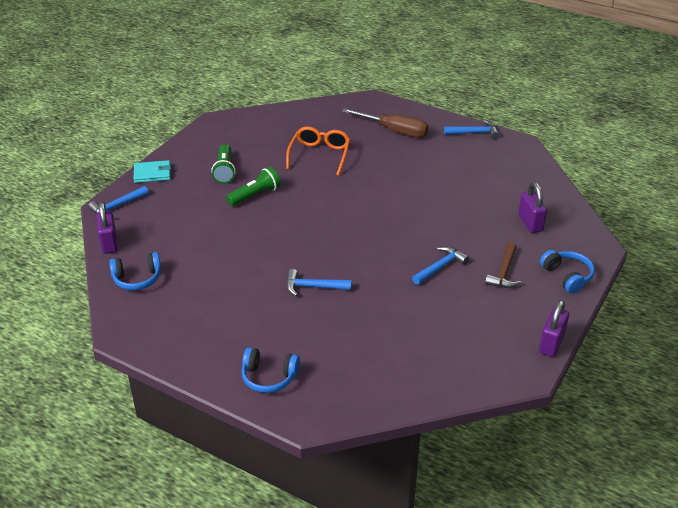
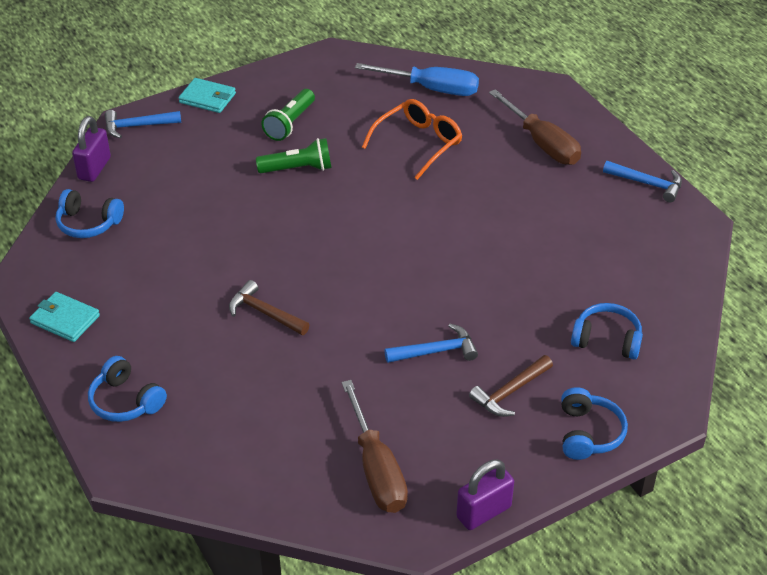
camera: 30 degrees right, 5 degrees up
(177, 345) = (65, 319): none -> turquoise wallet
(299, 122) = (432, 89): none -> blue screwdriver
(313, 287) = (265, 313): blue hammer -> brown hammer
(468, 347) = (377, 469): none -> brown screwdriver
(530, 223) = (607, 340): purple padlock -> blue headphones

